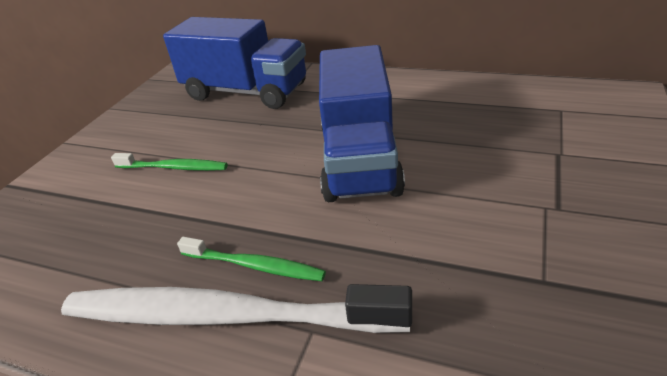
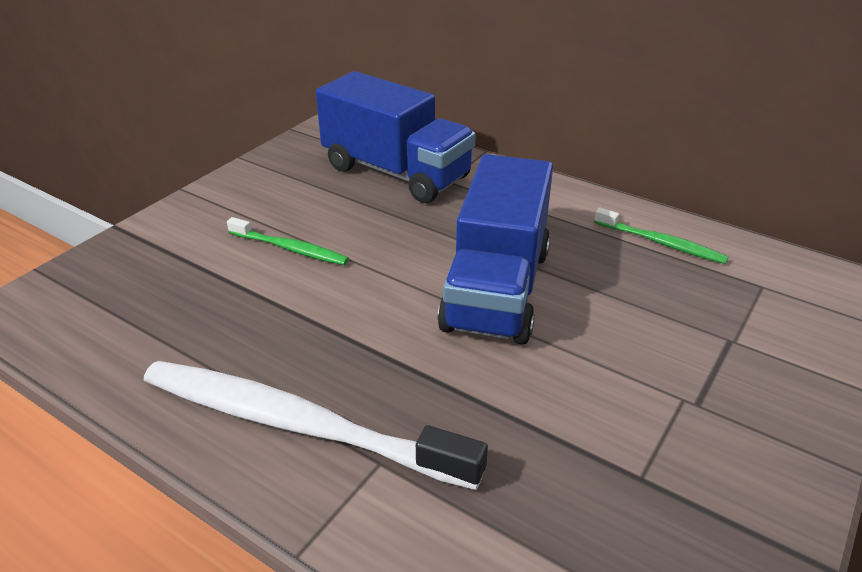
camera: 10 degrees right, 0 degrees up
(254, 266) = (343, 381): green toothbrush -> green toothbrush (661, 243)

